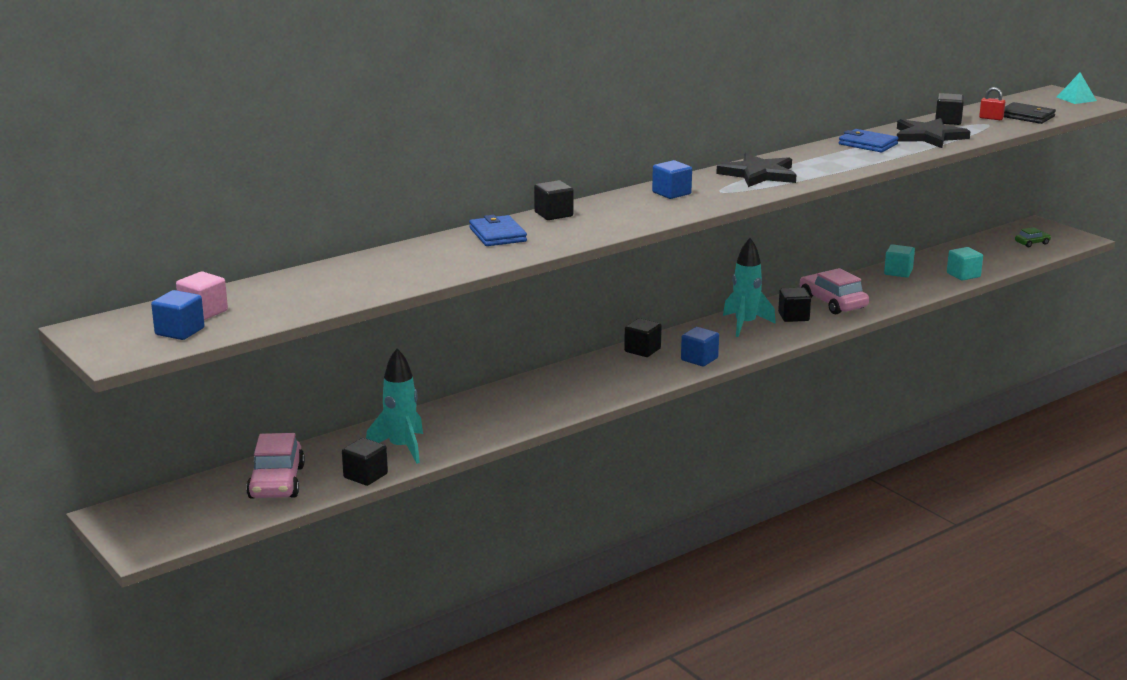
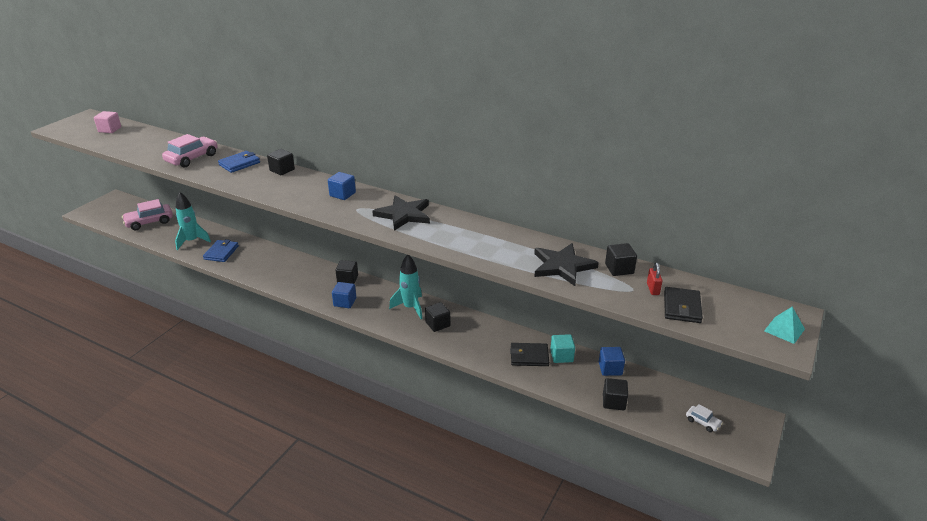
camera: 65 degrees right, 10 degrees up
(180, 331) = (85, 131): blue cube -> blue cube (610, 369)
(365, 476) = (160, 240): black cube -> black cube (613, 402)
(832, 303) = (475, 336): pink car -> pink car (192, 158)
(868, 144) = (514, 243): blue wallet -> blue wallet (221, 252)
(889, 286) = (529, 356): none -> black wallet
(963, 275) = (585, 392): turquoise cube -> none
(1032, 243) = (703, 422): green car -> white car

